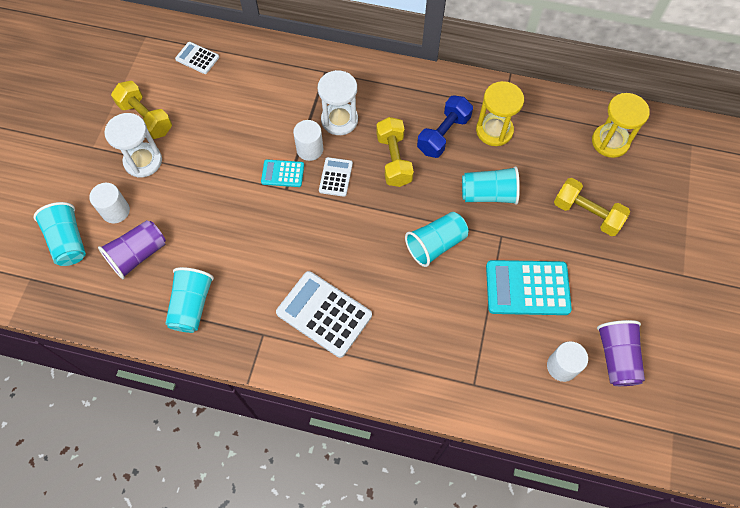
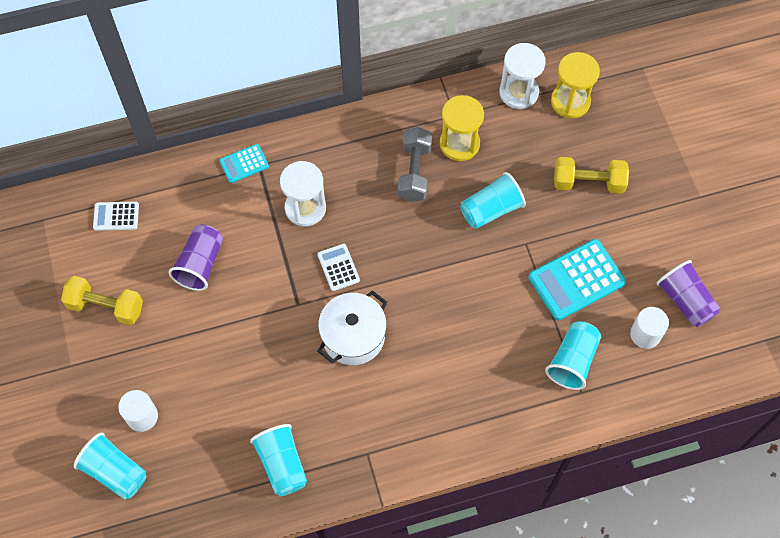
camera: 30 degrees left, 0 degrees up
(138, 255) = (196, 446): purple cup -> purple cup (200, 264)
(143, 161) = (134, 352): white hourglass -> white hourglass (518, 92)
(282, 173) = (284, 291): turquoise calculator -> turquoise calculator (244, 164)
(310, 149) = (295, 253): white cylinder -> none
(312, 236) = (353, 336): none -> white pot
(324, 314) = (411, 403): white calculator -> none
(394, 160) = (383, 221): yellow dumbbell -> none
(435, 244) = (472, 283): turquoise cup -> turquoise cup (572, 361)
(443, 134) = (414, 172): blue dumbbell -> grey dumbbell

